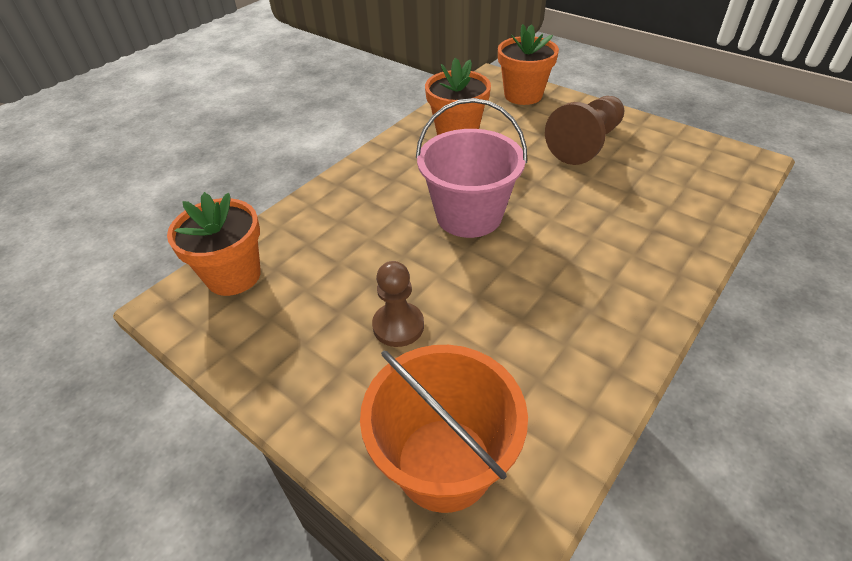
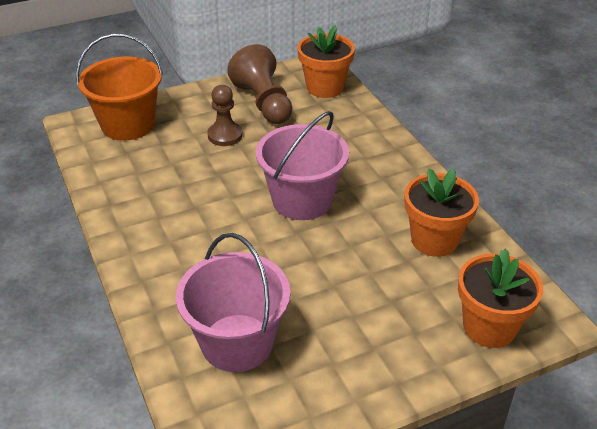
camera: 115 degrees right, 5 degrees down
(585, 144) = (350, 325): brown pawn -> brown pawn (263, 103)
(665, 187) = (237, 343): none -> pink bucket

